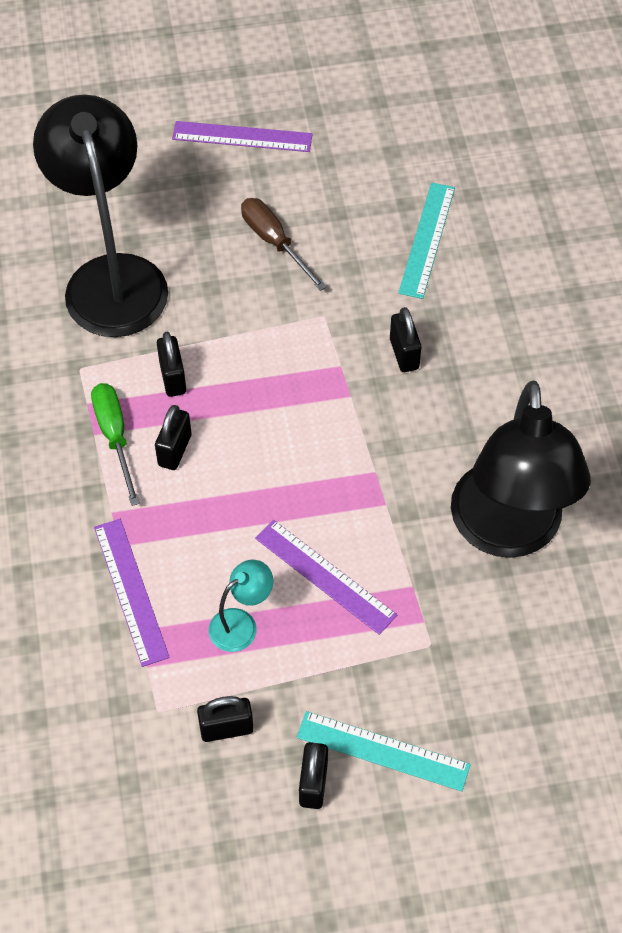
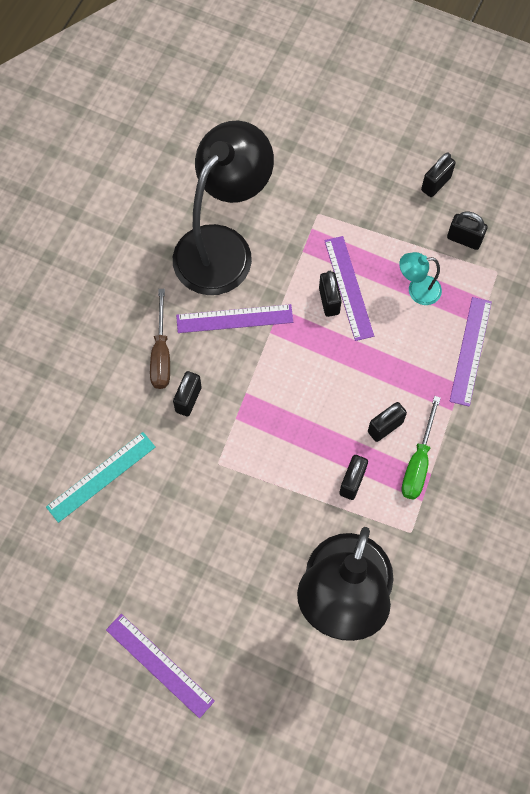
camera: 145 degrees left, 10 degrees up
(274, 242) = (206, 547): brown screwdriver -> brown screwdriver (161, 354)
(336, 546) = (329, 301): none -> black padlock
(383, 751) = (387, 177): turquoise ruler -> none
(425, 461) = (234, 319): none -> purple ruler

